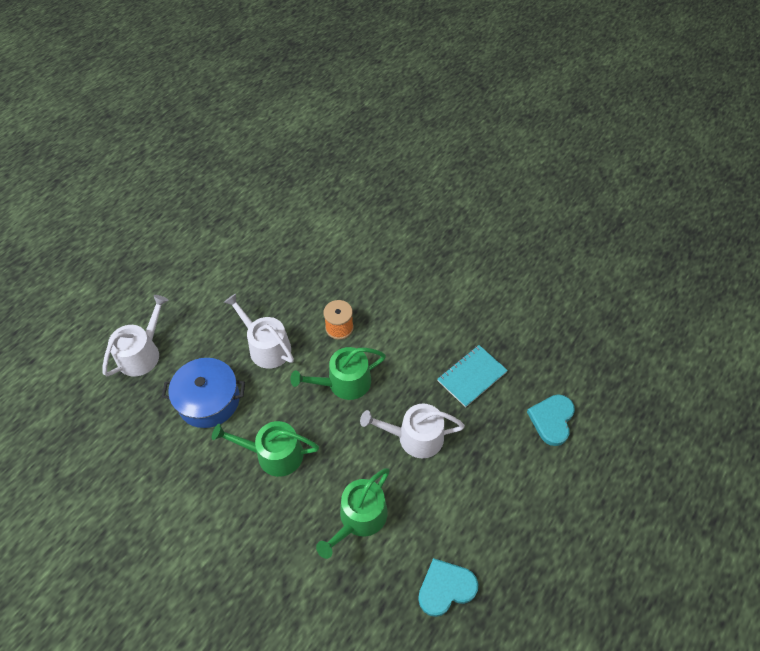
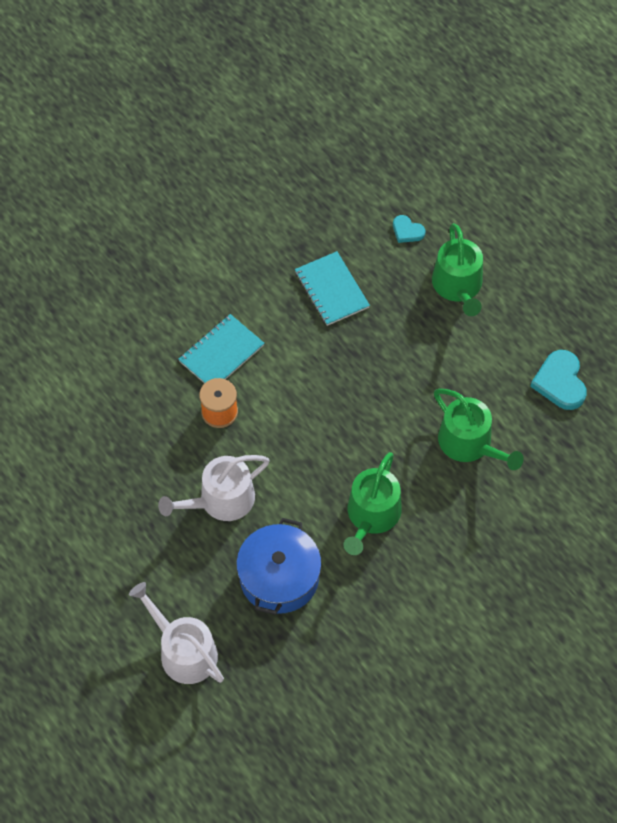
camera: 75 degrees left, 5 degrees up
(343, 383) = (300, 423): green watering can -> green watering can (458, 286)
(389, 316) = (221, 353): none -> turquoise notebook
(414, 437) = (390, 367): white watering can -> none
(552, 420) = (407, 231): turquoise heart -> turquoise heart, size x0.58

